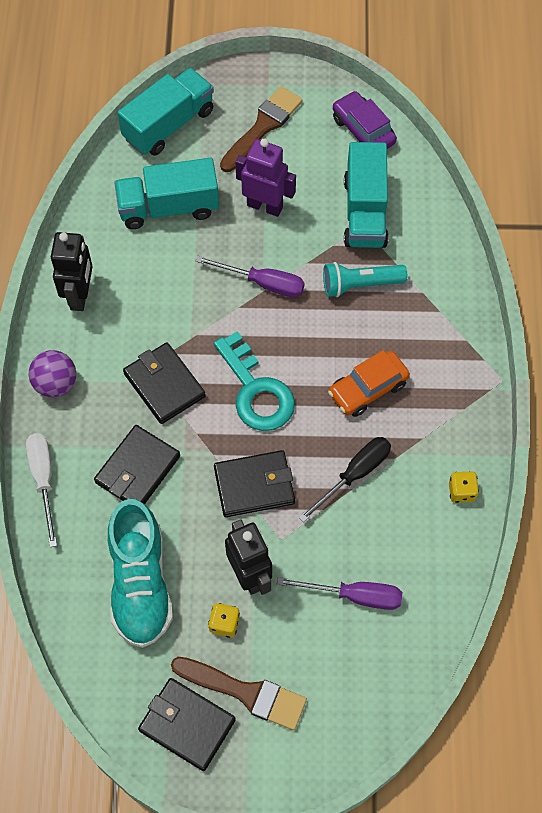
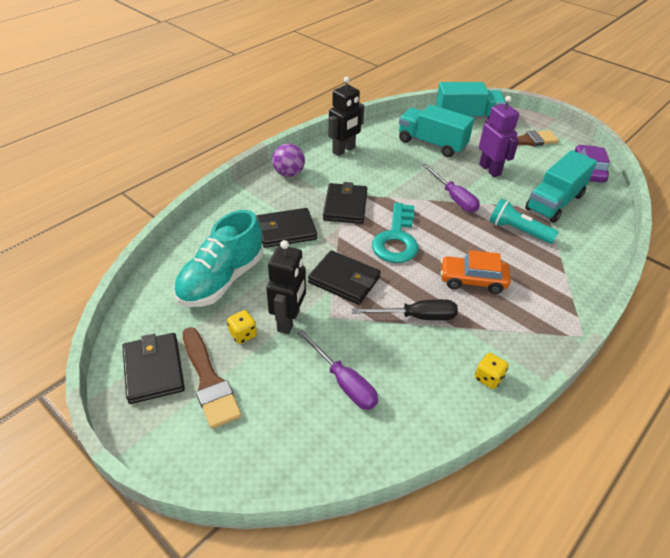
camera: 40 degrees right, 20 degrees down
(44, 480) = (233, 205): white screwdriver -> none

